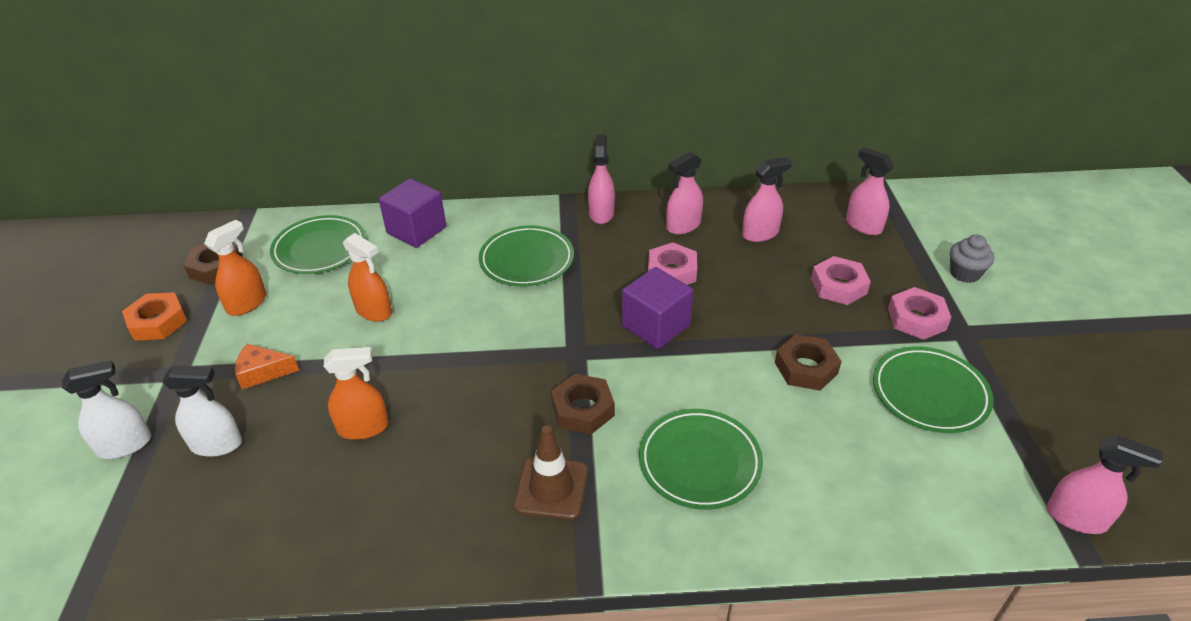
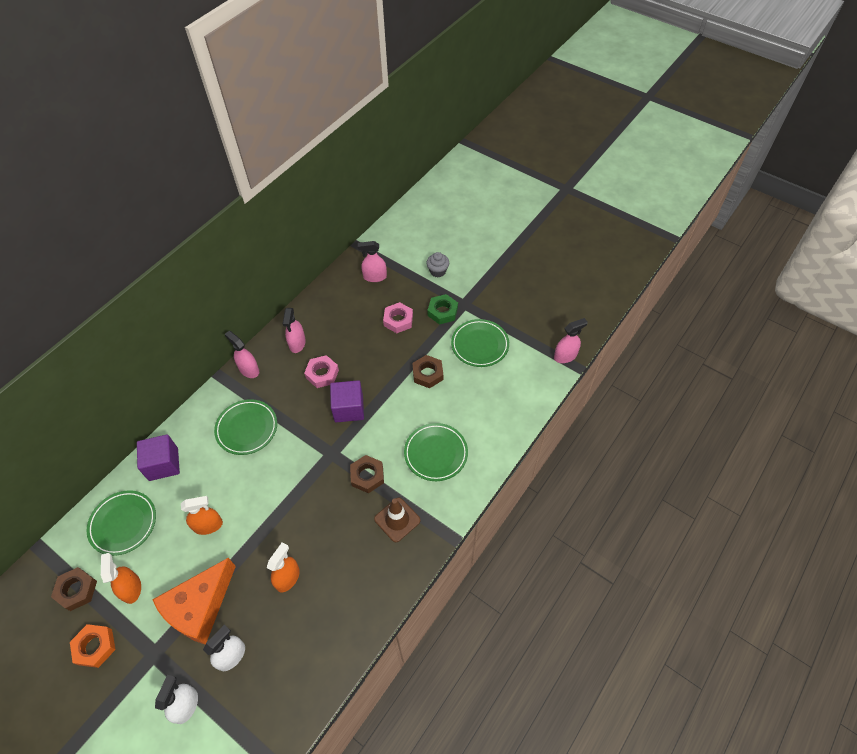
camera: 50 degrees left, 15 degrees up
(263, 372) = (199, 607): orange cheese -> orange cheese, size x2.14
(760, 234) = (336, 318): pink spray bottle -> none
(916, 319) = (442, 312): pink nut -> green nut

